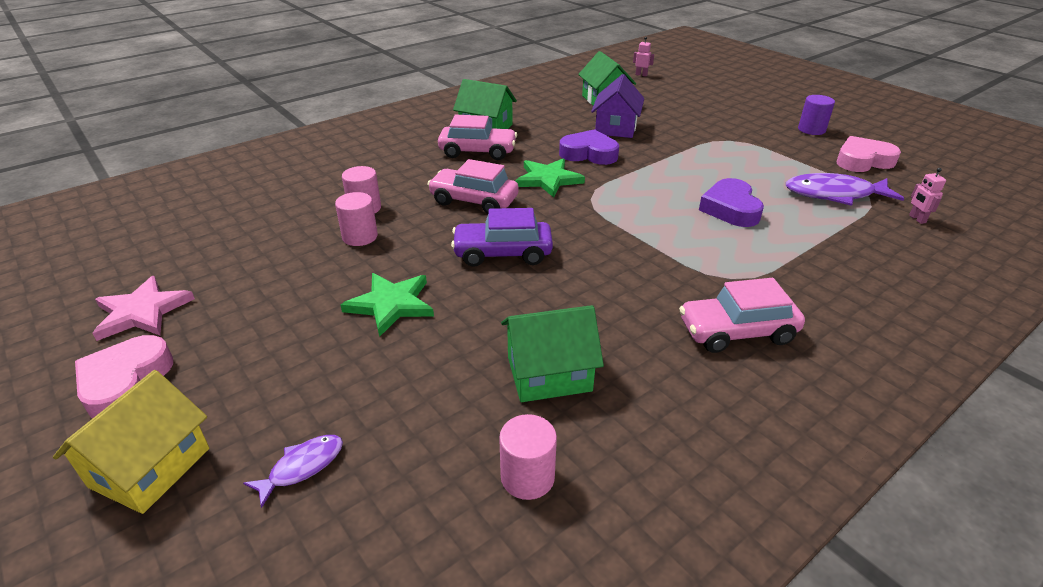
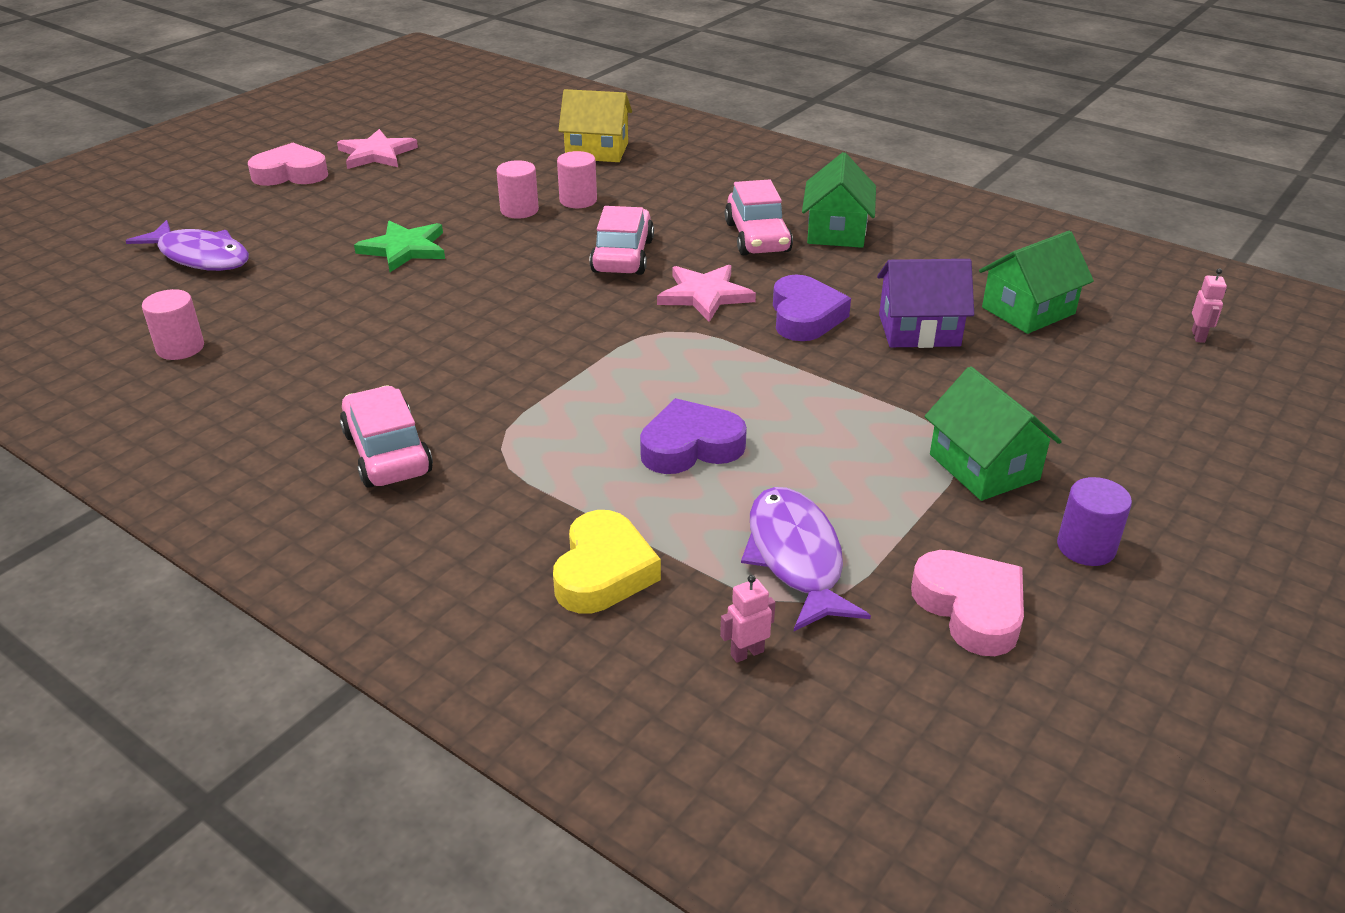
camera: 75 degrees right, 0 degrees up
(150, 467) = (205, 207): yellow house -> yellow house (597, 151)
(302, 467) = (200, 257): purple fish -> purple fish, size x1.86
(502, 253) = (511, 290): purple car -> none
(548, 179) = (704, 295): green star -> pink star
(549, 374) = (308, 342): green house -> green house (984, 467)
(861, 253) = (603, 571): none -> yellow heart

